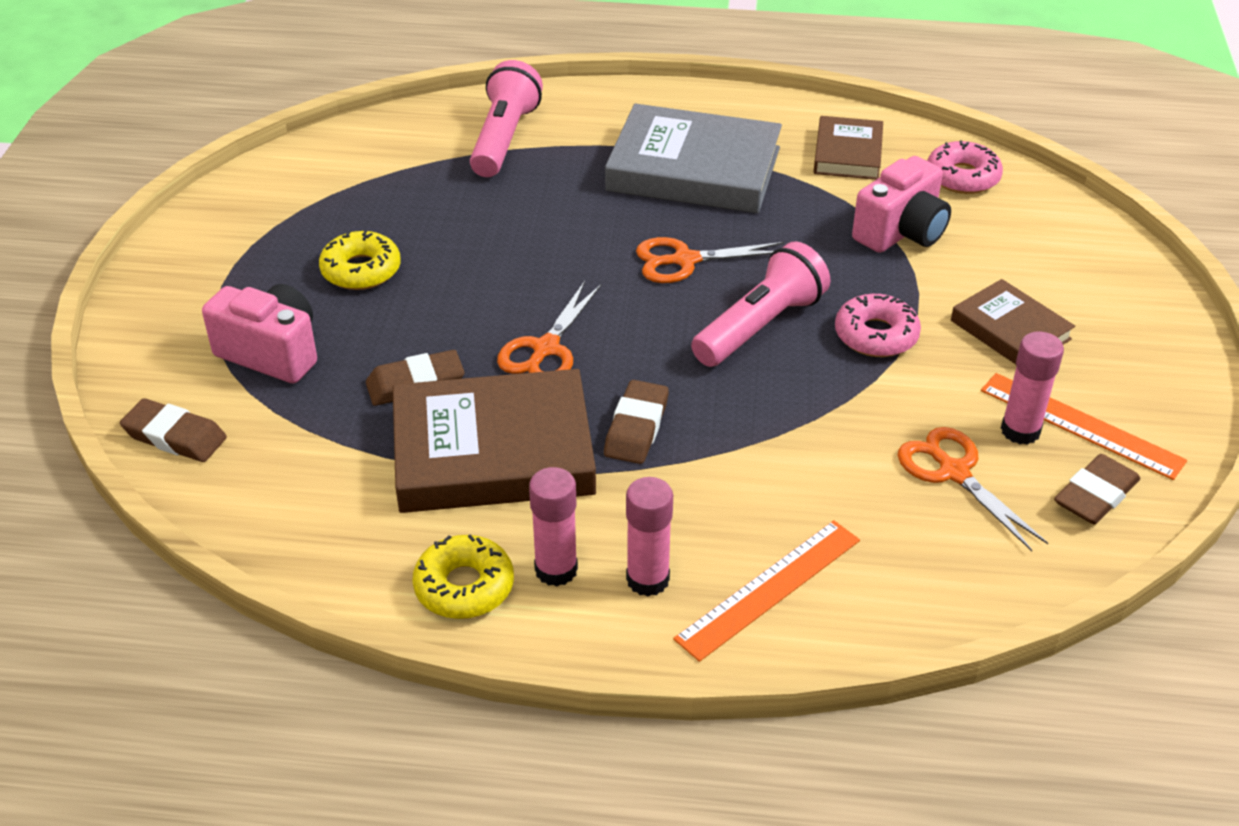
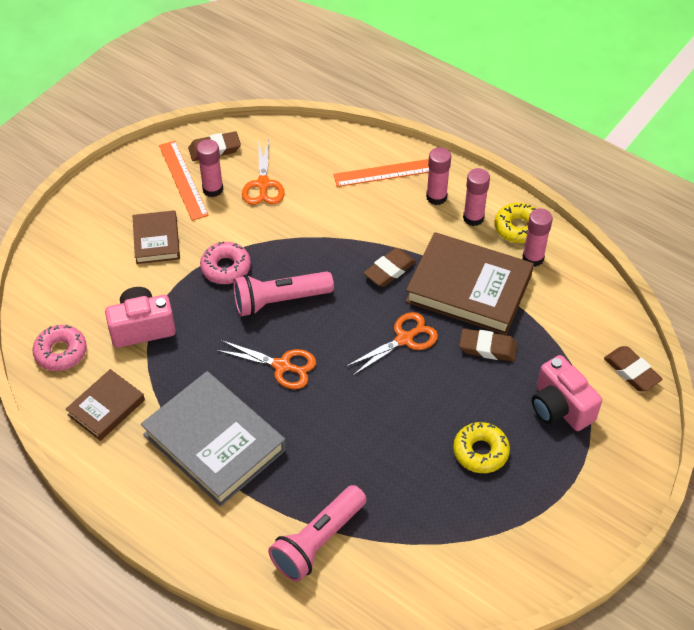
camera: 150 degrees left, 10 degrees up
(410, 543) = (533, 258): none -> pink glue stick

